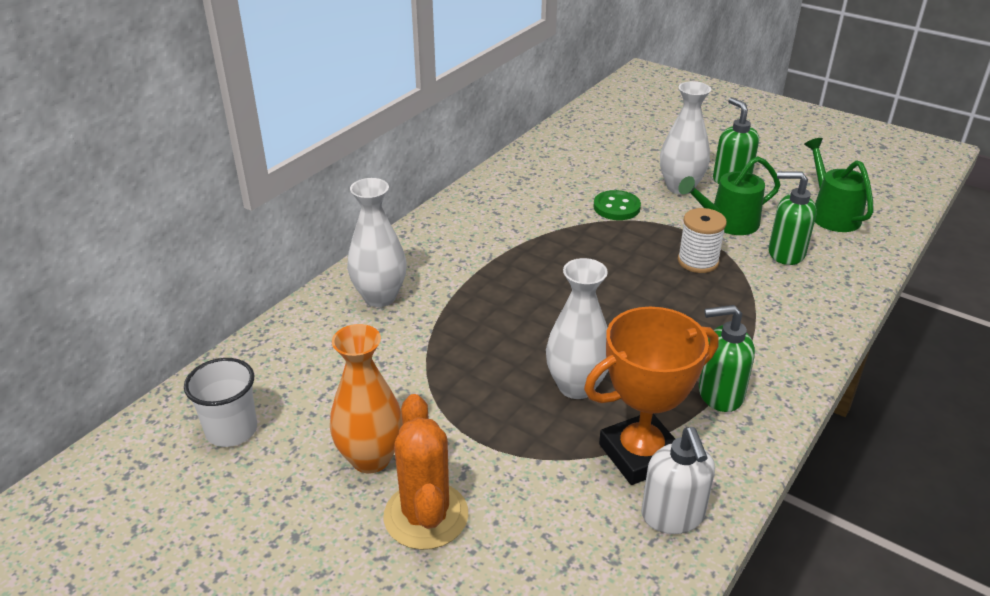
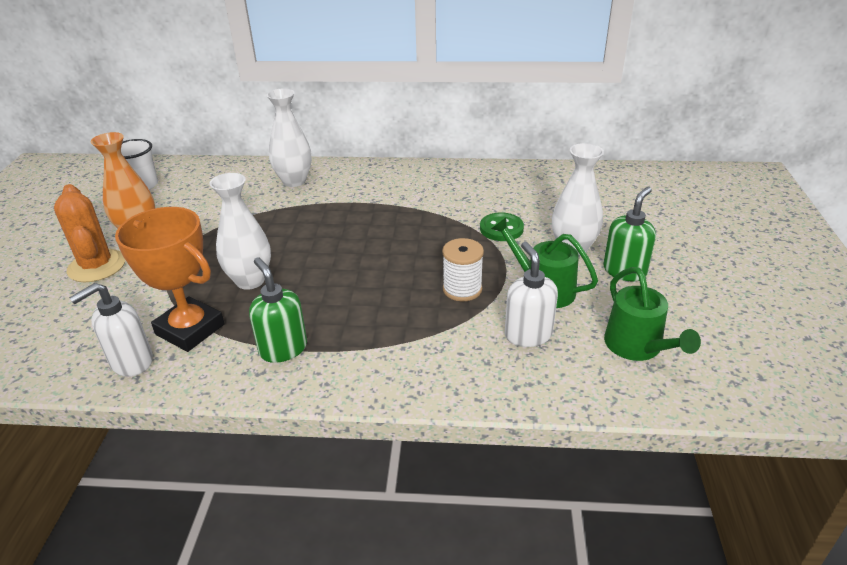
camera: 60 degrees right, 0 degrees up
(426, 516) = (97, 266): orange cactus -> orange cactus turned 75 degrees counterclockwise
(785, 253) = (528, 334): green soap dispenser -> white soap dispenser
(831, 214) = (637, 347): green watering can -> green watering can turned 120 degrees clockwise

